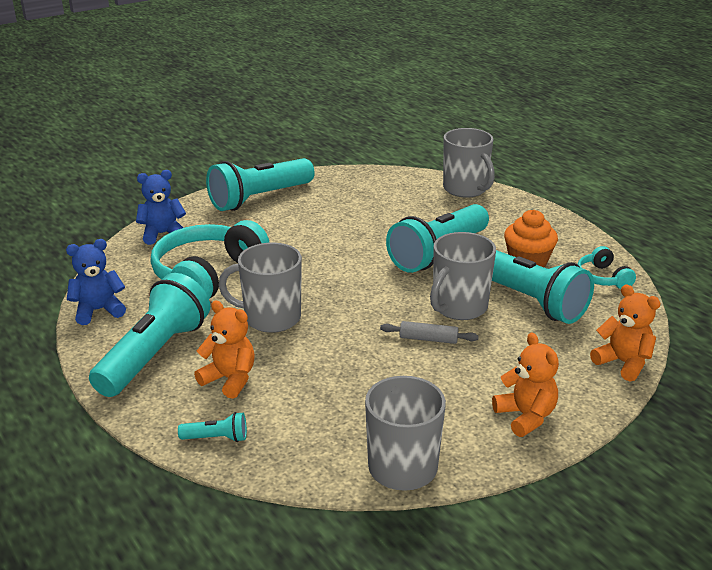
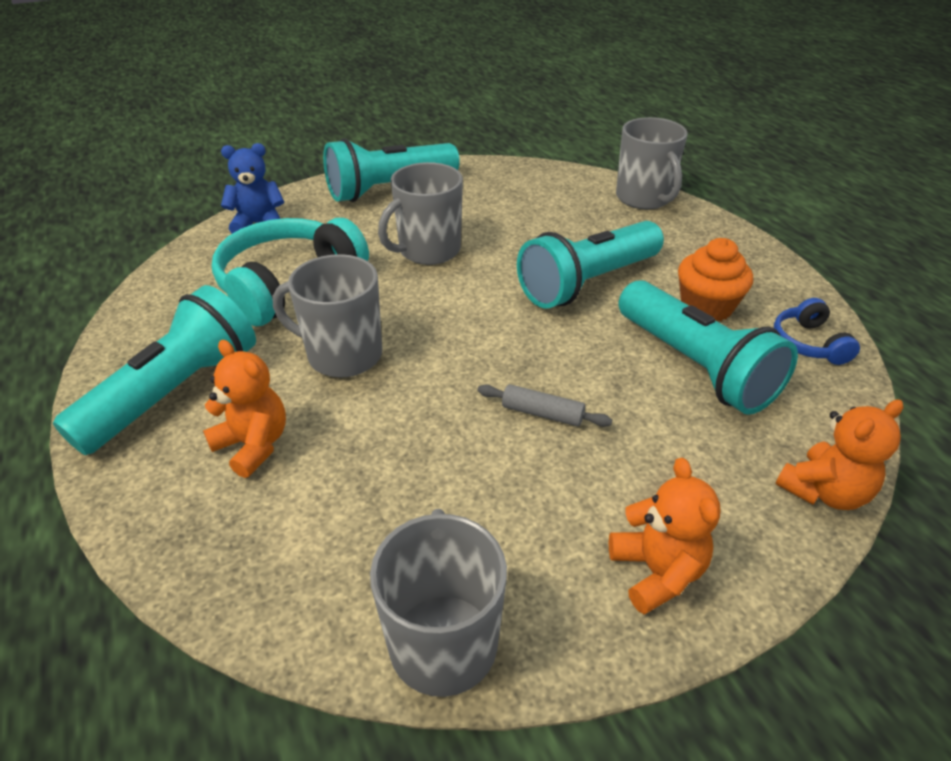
camera: 10 degrees right, 10 degrees up
(98, 310) = (138, 320): blue teddy bear -> none
(217, 438) = (196, 544): turquoise flashlight -> none
(459, 307) = (597, 367): grey mug -> grey mug (428, 250)
(602, 278) = (808, 343): turquoise headphones -> blue headphones
(623, 363) = (824, 491): orange teddy bear -> orange teddy bear turned 90 degrees clockwise

